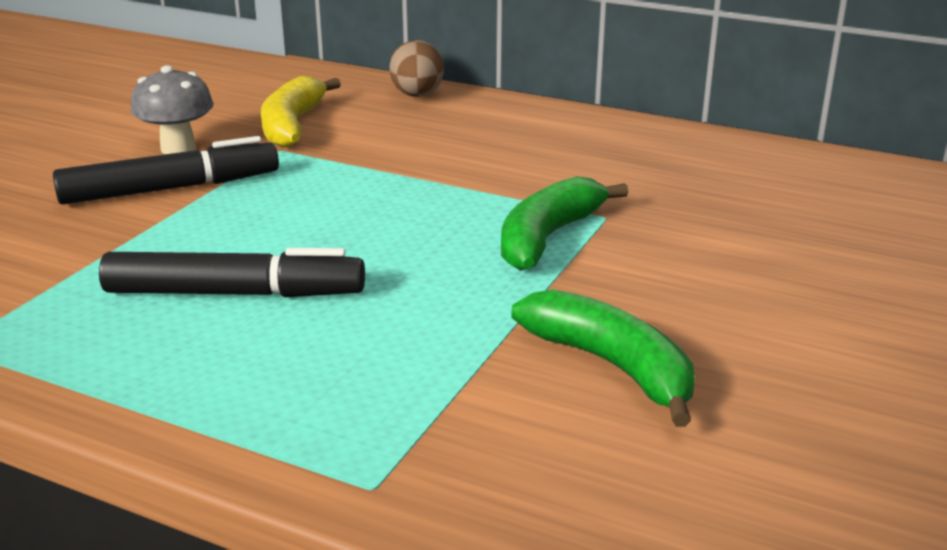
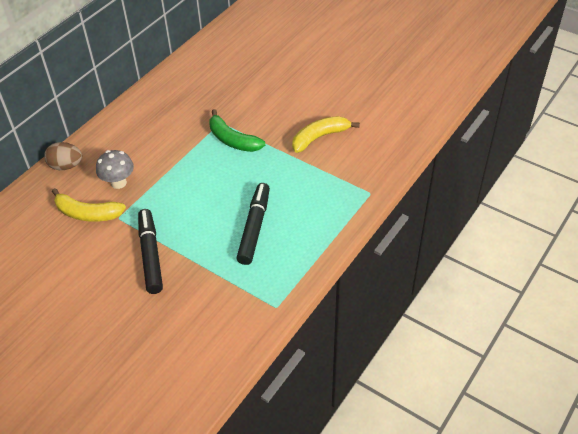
camera: 80 degrees left, 20 degrees up
(178, 148) = (101, 256): grey mushroom -> grey mushroom (118, 182)
(612, 366) = (320, 137): green banana -> yellow banana

